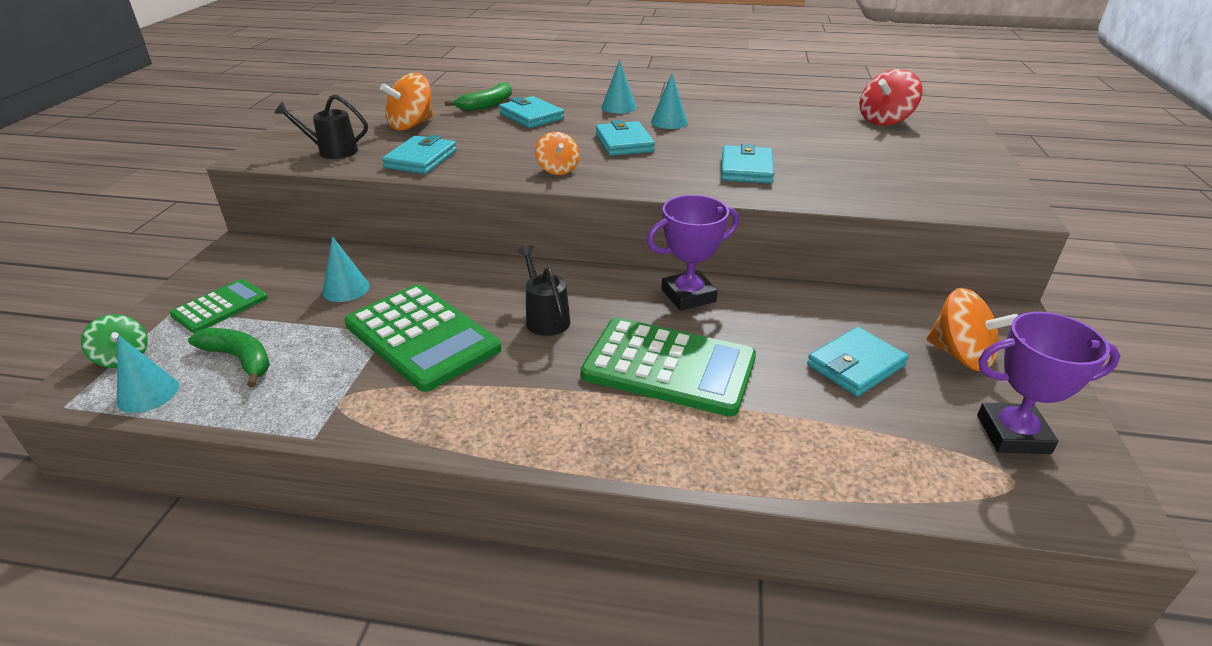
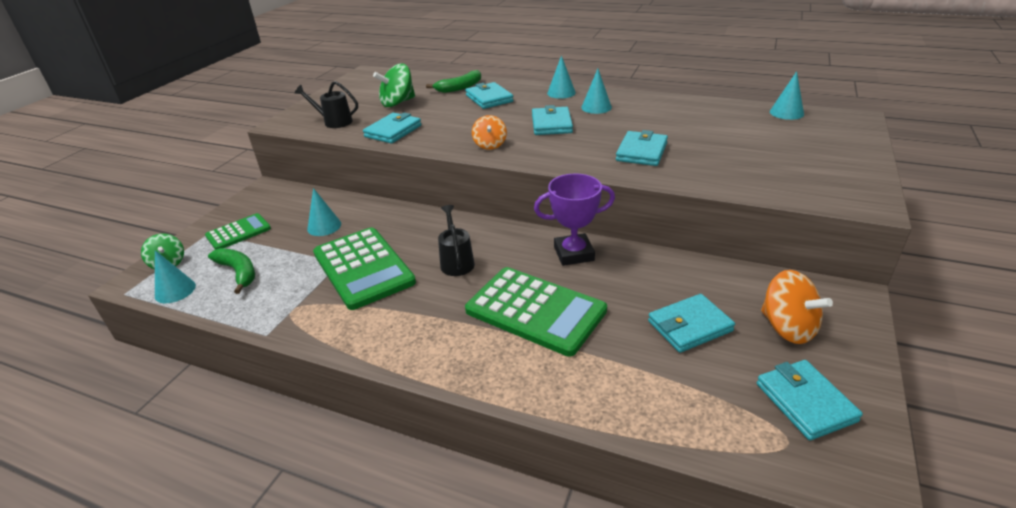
camera: 15 degrees right, 0 degrees up
(411, 125) = (397, 103): orange spinning top -> green spinning top
(884, 120) = (786, 113): red spinning top -> turquoise cone
(1012, 434) = (805, 402): purple trophy -> turquoise wallet

